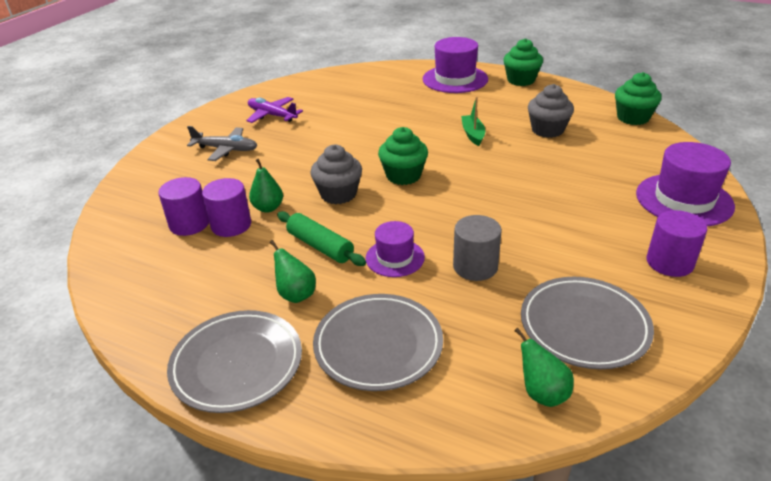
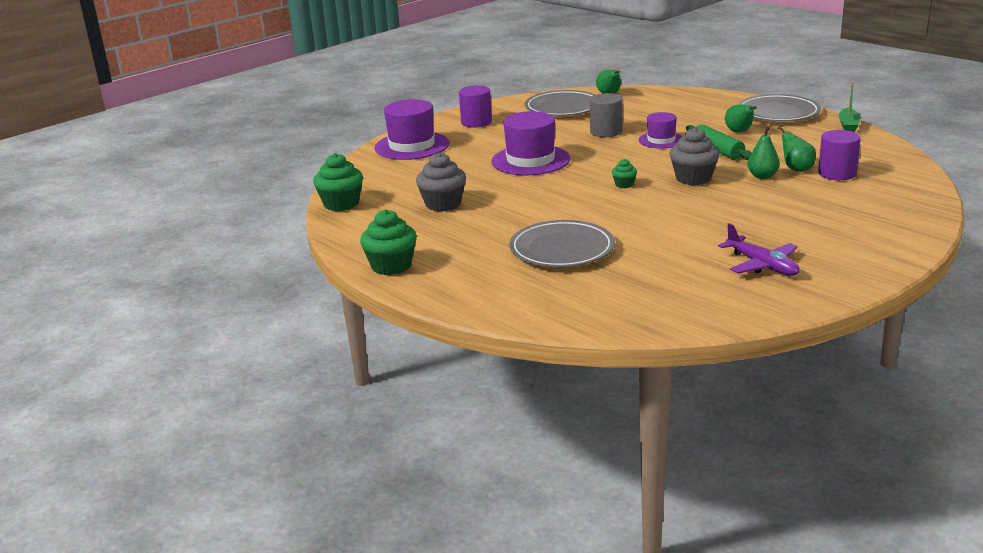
camera: 160 degrees left, 10 degrees down
(226, 149) = (819, 231): grey plane -> none
(231, 225) = (796, 169): purple cylinder -> green pear
(378, 345) = (689, 112): grey plate -> grey plate (562, 249)
(403, 175) = (624, 184): green cupcake -> green cupcake, size x0.51
(455, 79) = (476, 282): purple hat -> purple hat (530, 160)
(473, 134) = (524, 210): green boat -> green boat (848, 125)

